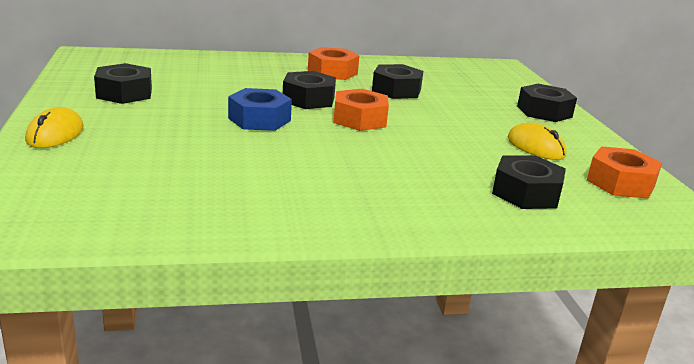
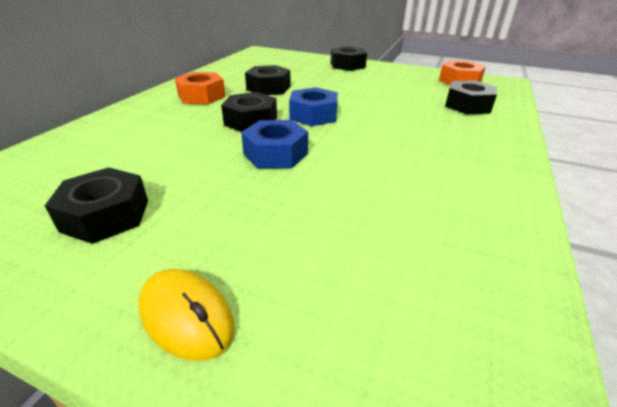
camera: 55 degrees left, 10 degrees up
(360, 119) = (313, 115): orange nut -> blue nut
(535, 147) = (400, 83): yellow mouse -> none

